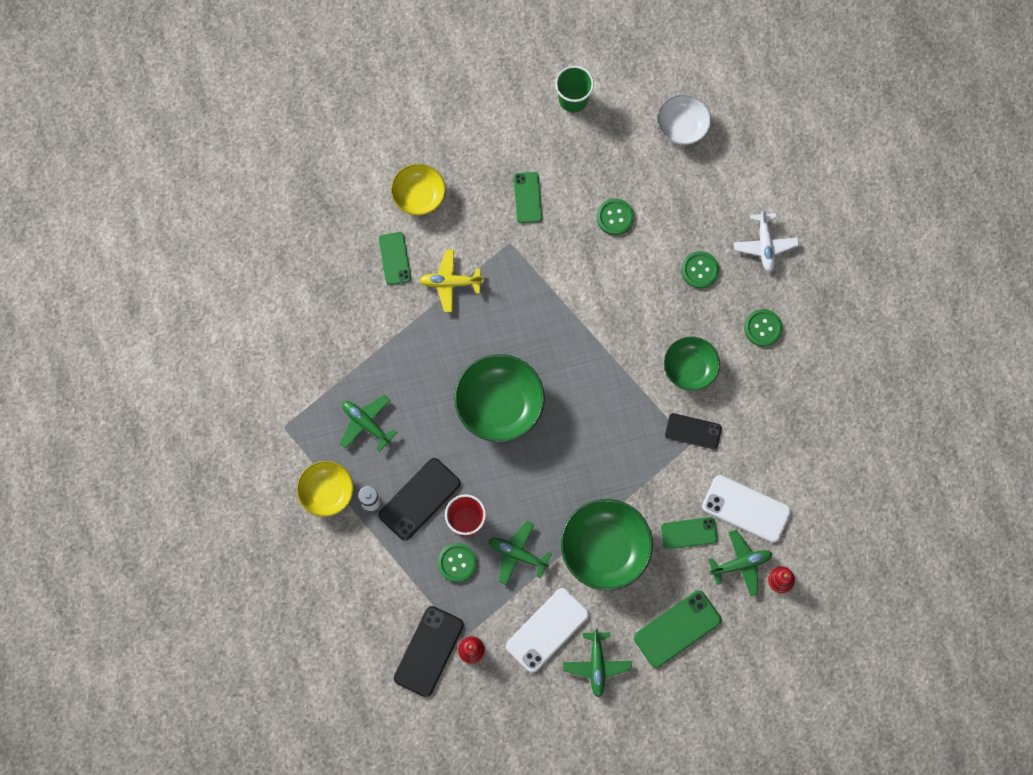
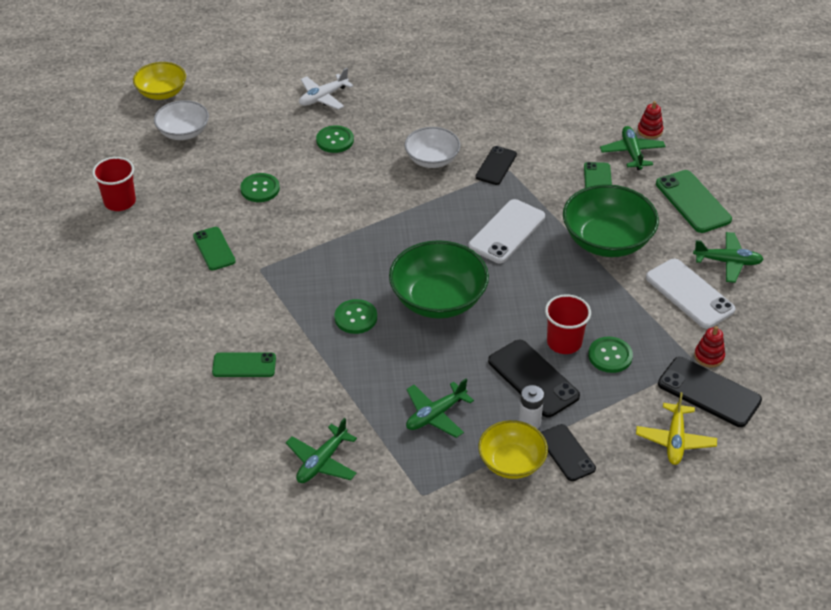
camera: 80 degrees left, 30 degrees down
(343, 535) = (566, 453): none -> black phone
(419, 195) = (177, 335): yellow bowl -> yellow bowl (162, 92)
(450, 282) = (288, 321): yellow plane -> yellow plane (675, 440)
(517, 554) = (605, 306): green plane -> green plane (322, 462)
(527, 197) = (214, 249): green phone -> green phone turned 60 degrees clockwise
(573, 99) = (120, 202): green cup -> red cup
(690, 368) = (432, 159): green bowl -> white bowl
(746, 509) = (578, 142): white phone -> white phone (507, 232)
(763, 328) = (404, 109): green button -> green button (356, 318)
(765, 244) = (323, 97): white plane -> white plane turned 135 degrees clockwise

